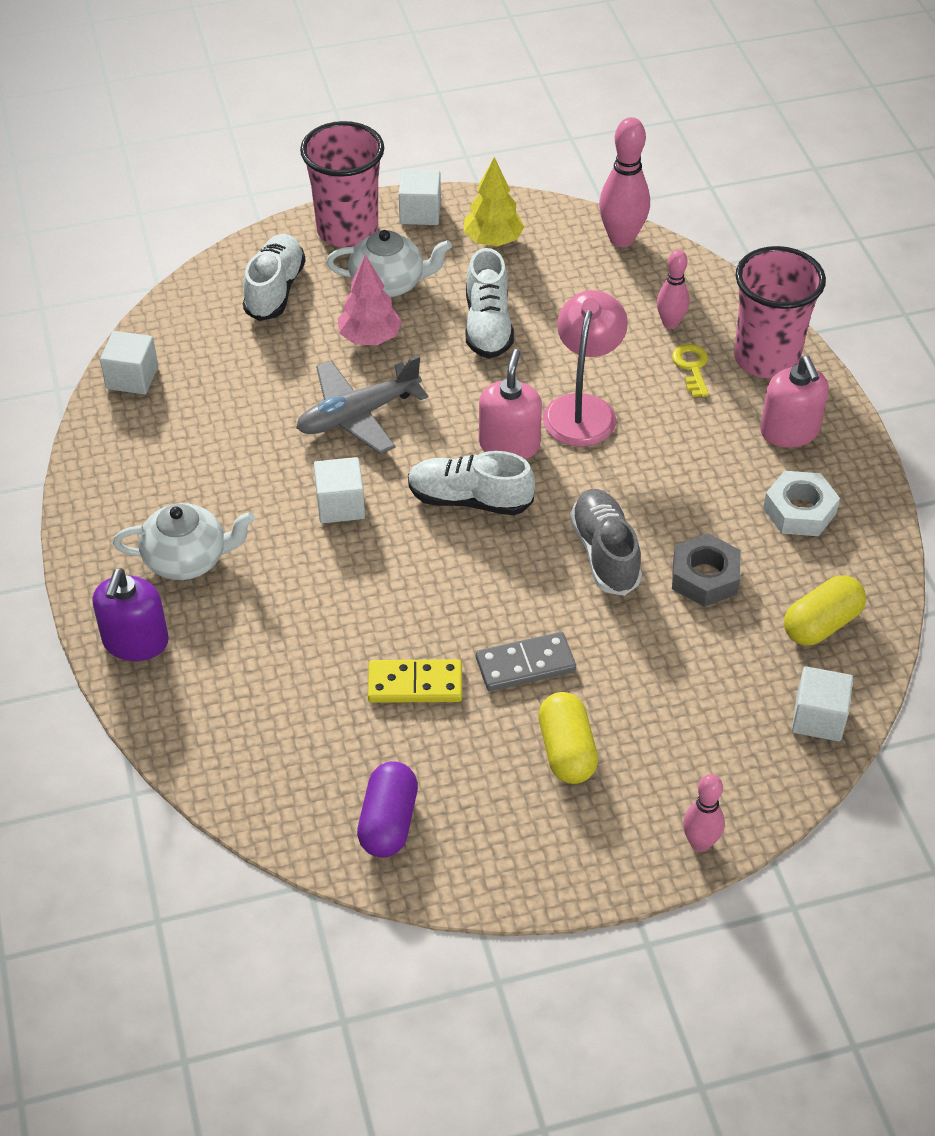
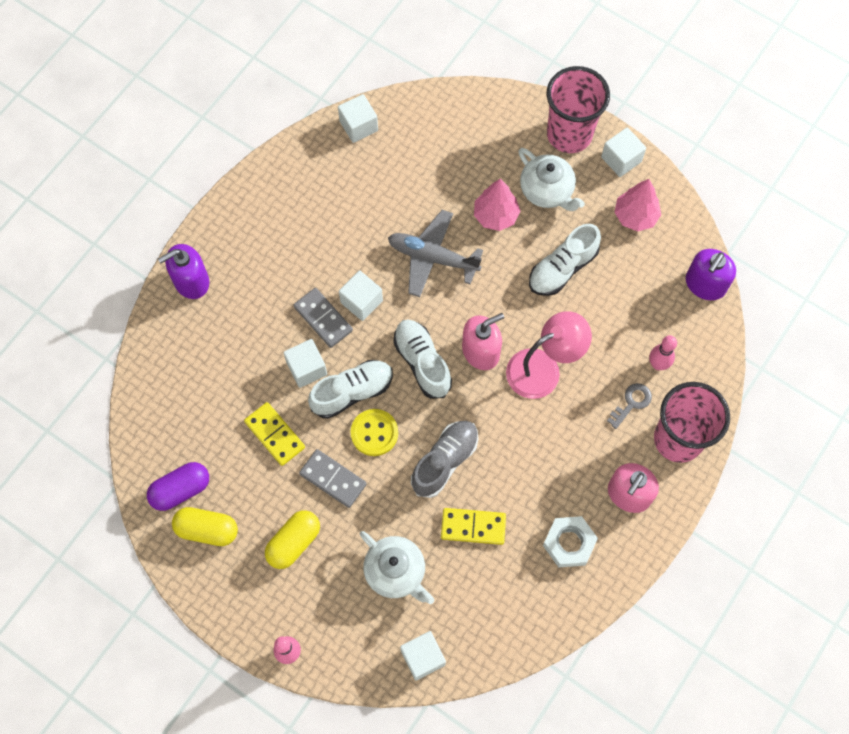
camera: 50 degrees right, 20 degrees up
(187, 559) = (262, 259): white teapot -> white teapot (396, 572)
(275, 289) = (487, 138): white shoe -> white shoe (352, 392)
(322, 551) = (323, 319): none -> grey domino
(366, 603) = (307, 368): none -> white cube
(493, 240) = (635, 216): yellow tree -> pink tree
(508, 592) = (374, 433): none -> yellow button
(621, 239) = (705, 284): pink bowling pin -> purple soap dispenser
(692, 367) = (631, 403): yellow key -> grey key
(704, 577) = (473, 526): grey nut -> yellow domino
(821, 624) = (492, 614): yellow capsule -> yellow capsule (207, 529)

